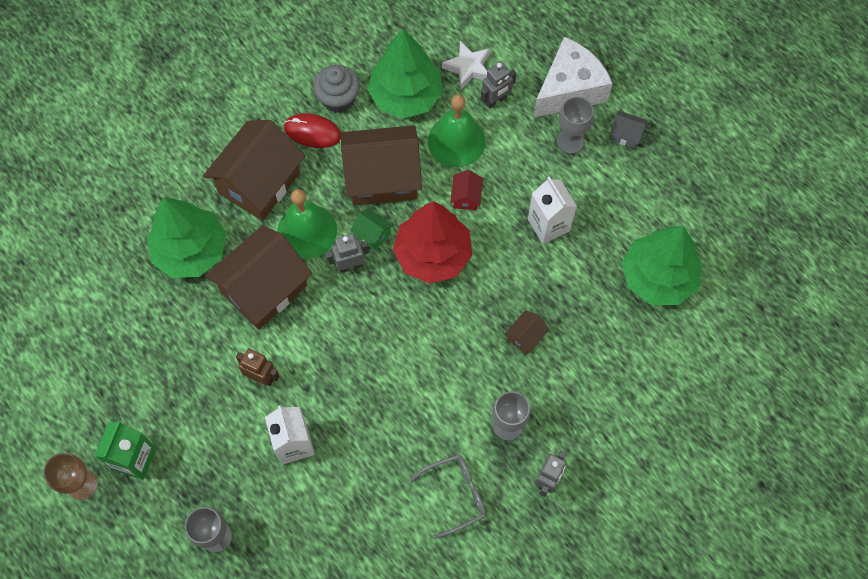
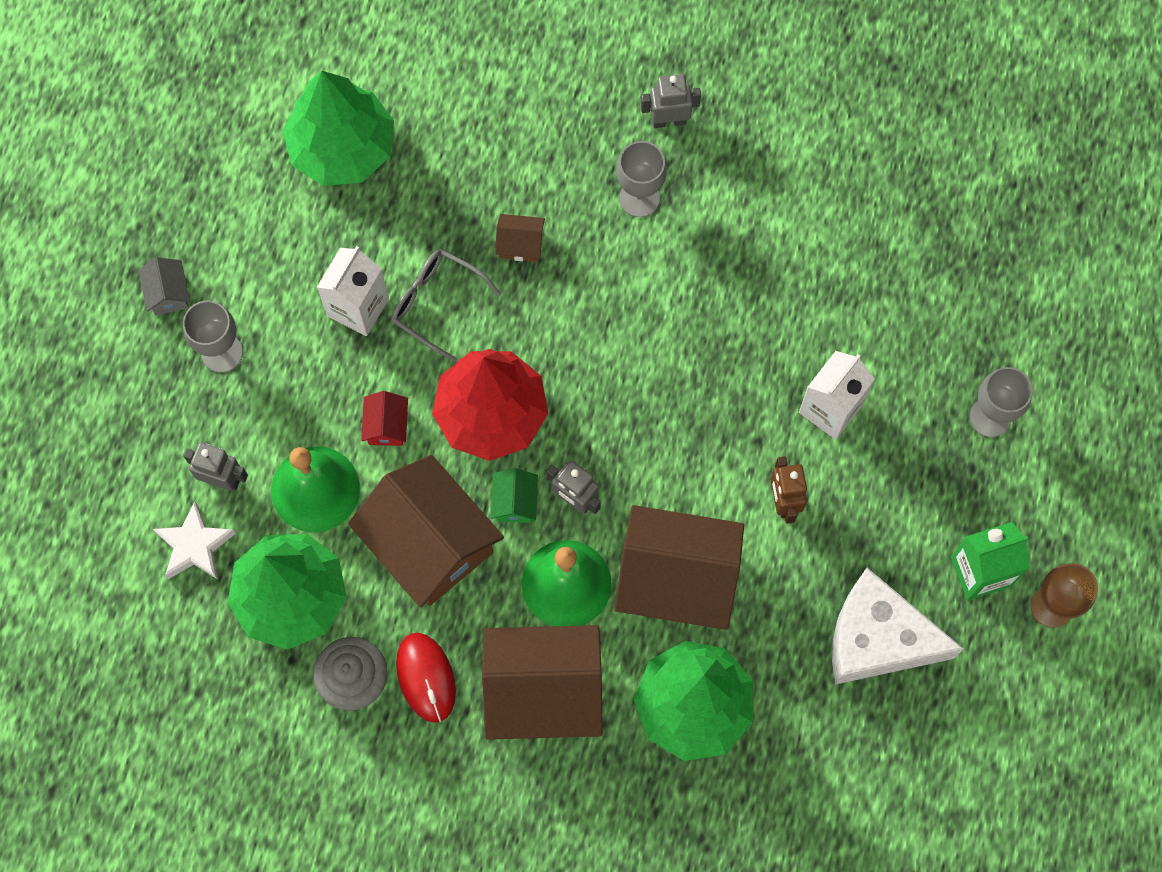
camera: 125 degrees left, 5 degrees up
(455, 495) = (756, 202): grey glasses -> grey glasses (437, 303)
(466, 197) = (386, 426): red house -> red house turned 60 degrees counterclockwise
(569, 89) = (145, 399): white cheese -> white cheese (877, 639)

